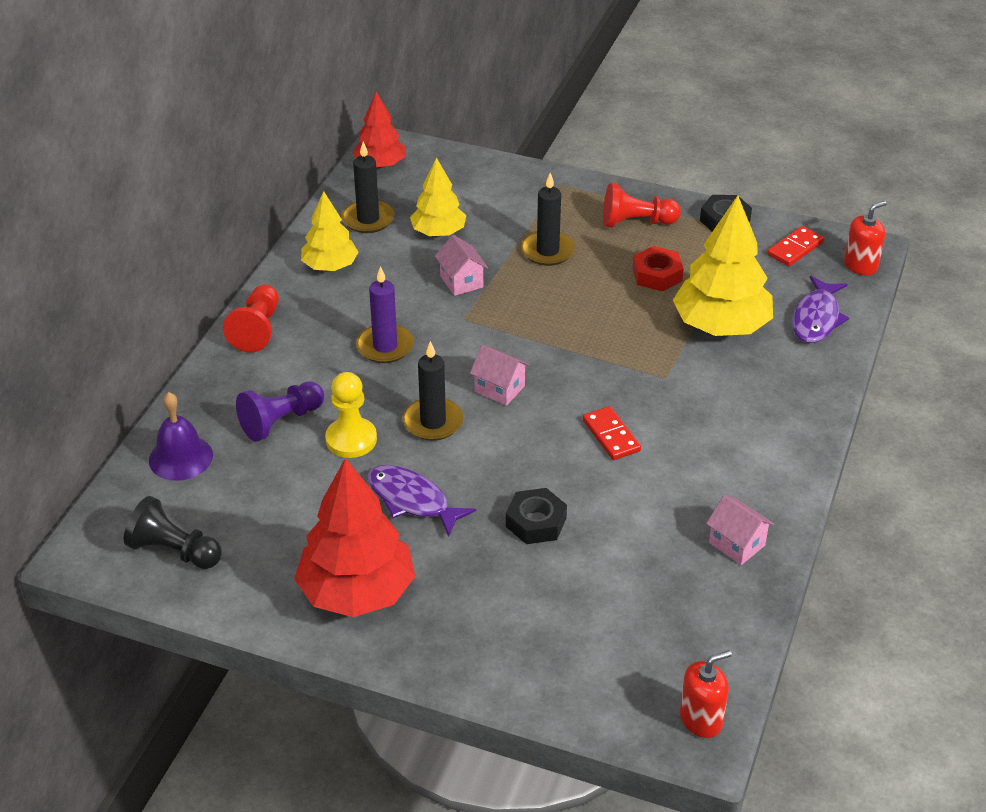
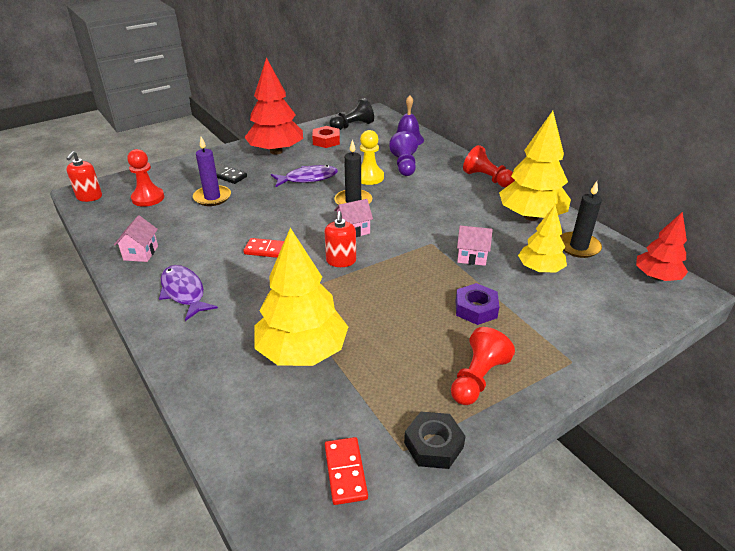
camera: 125 degrees right, 5 degrees down
(330, 266) = (531, 216): yellow tree -> yellow tree, size x1.66
(385, 346) = (432, 209): purple candle -> purple candle (212, 197)
(487, 598) = (227, 175): none -> black domino
(536, 522) = (247, 203): black nut -> none
(547, 251) = (476, 309): black candle -> purple nut
(632, 642) = (148, 198): none -> red pawn
(657, 275) = (395, 351): red nut -> red nut (326, 141)
(737, 544) = (141, 253): pink house -> pink house turned 75 degrees counterclockwise
(816, 318) = (246, 416): purple fish -> purple fish (184, 292)
(860, 265) = (271, 510): red soap dispenser -> red soap dispenser (341, 261)

